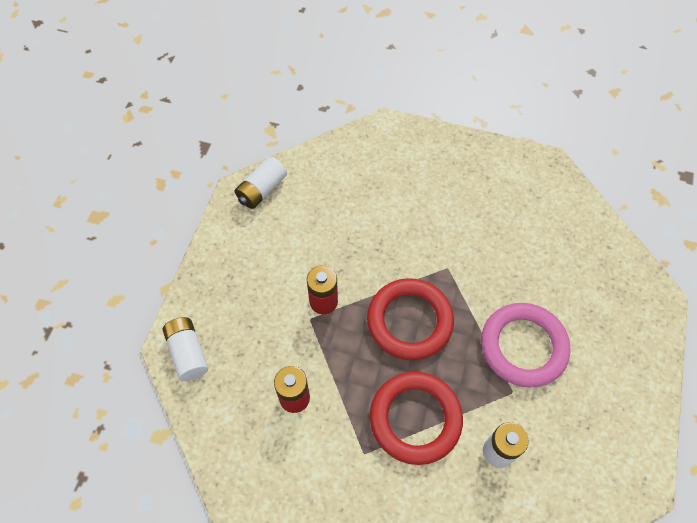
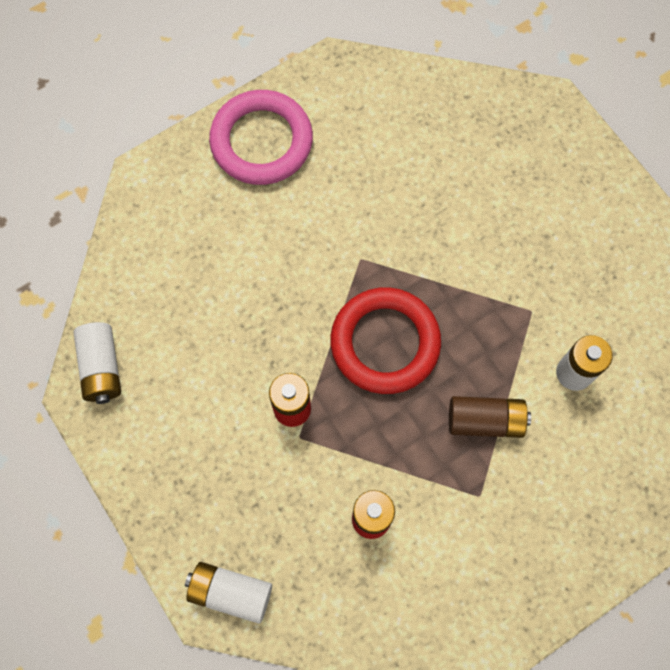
camera: 50 degrees left, 10 degrees up
(415, 419) = (485, 420): red ring -> brown battery
(523, 347) = (497, 262): pink ring -> pink ring (261, 141)

